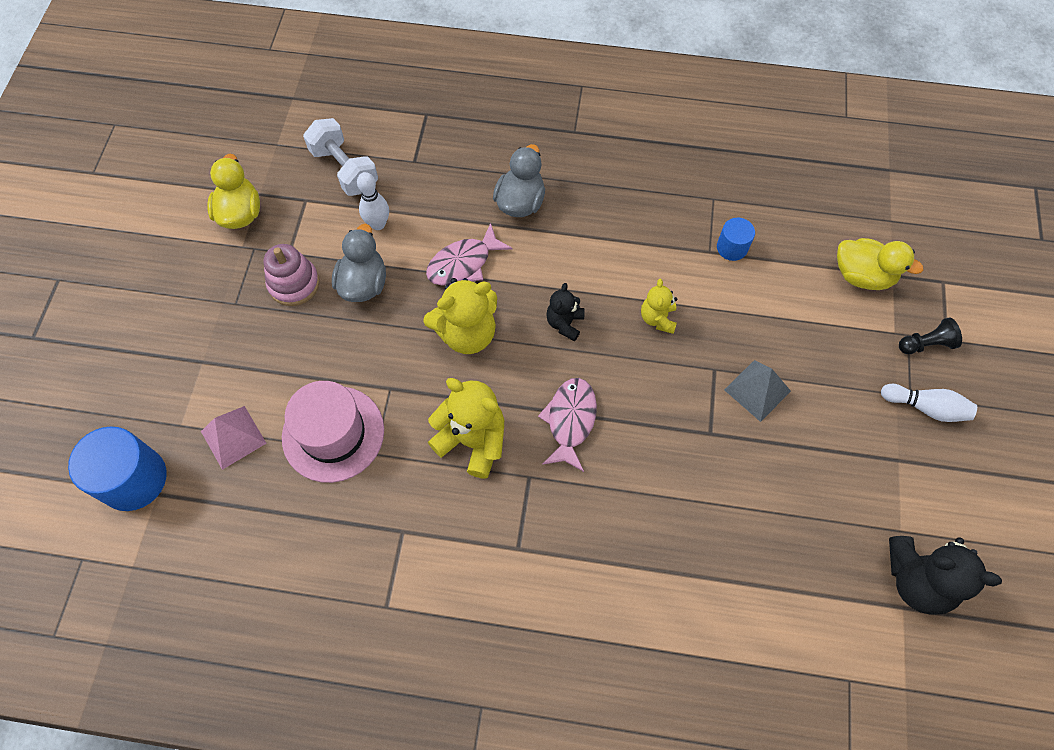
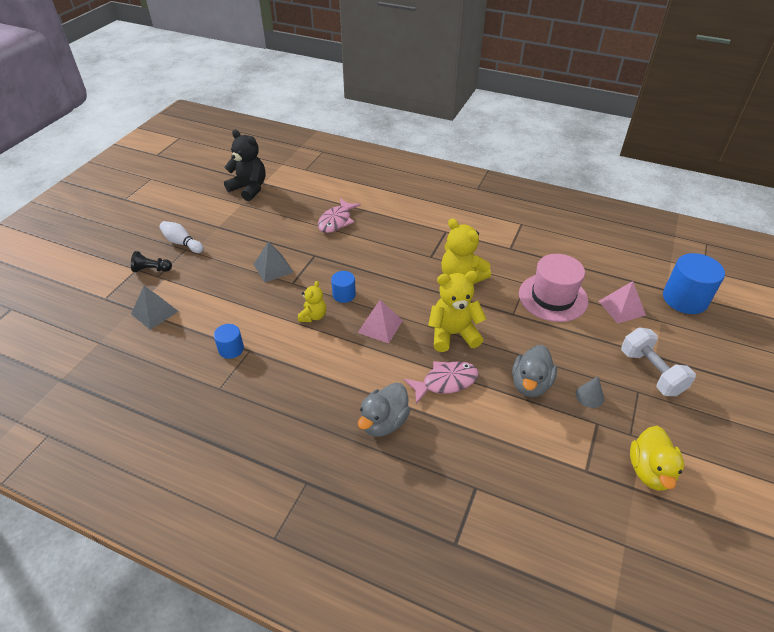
camera: 165 degrees left, 20 degrees down
(294, 284) = (589, 396): pink stacking toy -> grey cone
(344, 169) = (547, 494): white dumbbell -> white dumbbell (651, 372)
(378, 224) = (516, 431): white bowling pin -> none
(564, 323) = (380, 326): black teddy bear -> pink pyramid
(570, 421) = (397, 275): pink fish -> pink fish (336, 221)
(632, 365) = (344, 295): none -> blue cylinder
(862, 276) = (155, 312): yellow duck -> grey pyramid

